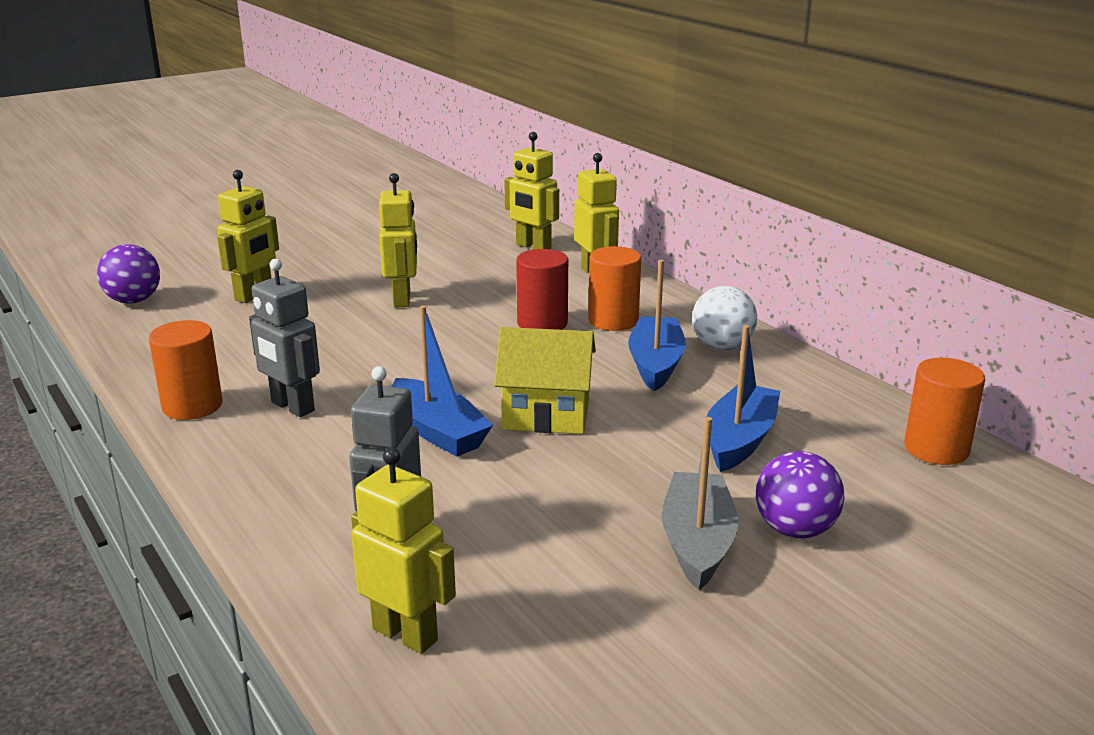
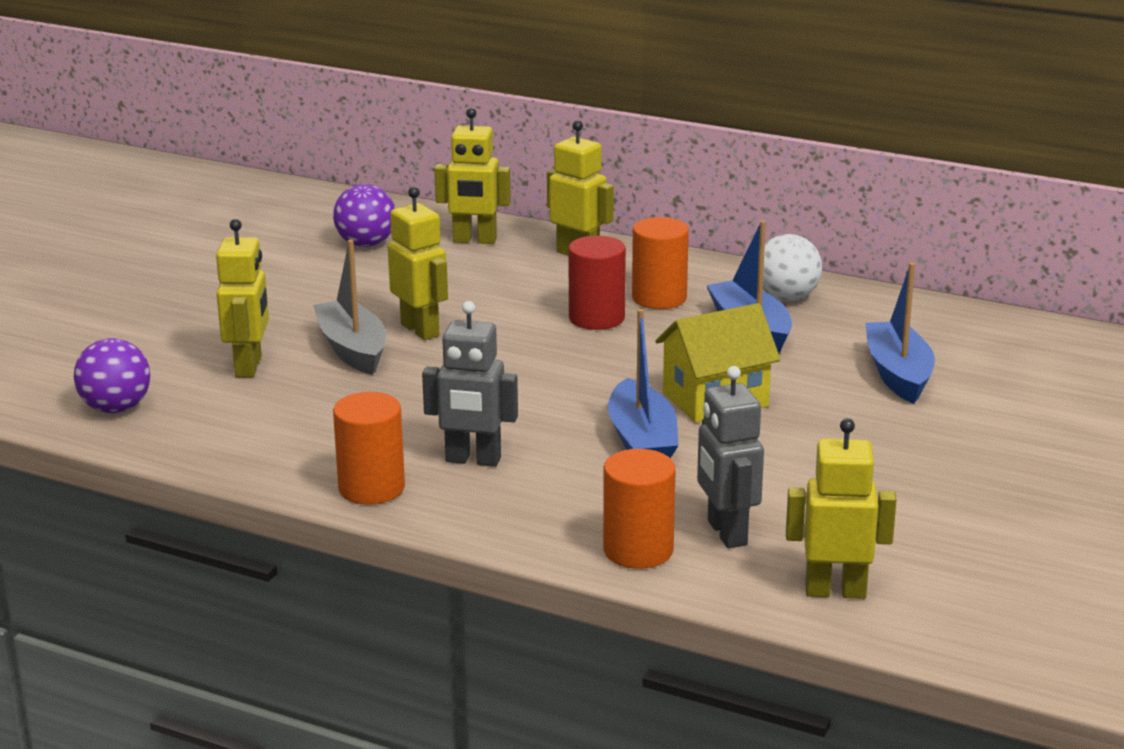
camera: 30 degrees left, 0 degrees up
(438, 431) = (642, 441): blue boat -> blue boat turned 60 degrees clockwise
(697, 542) = (960, 460): grey boat -> grey boat (352, 349)
(795, 530) = (1016, 429): purple ball -> purple ball (366, 244)
(936, 449) = (1048, 338): orange cylinder -> orange cylinder (638, 550)

